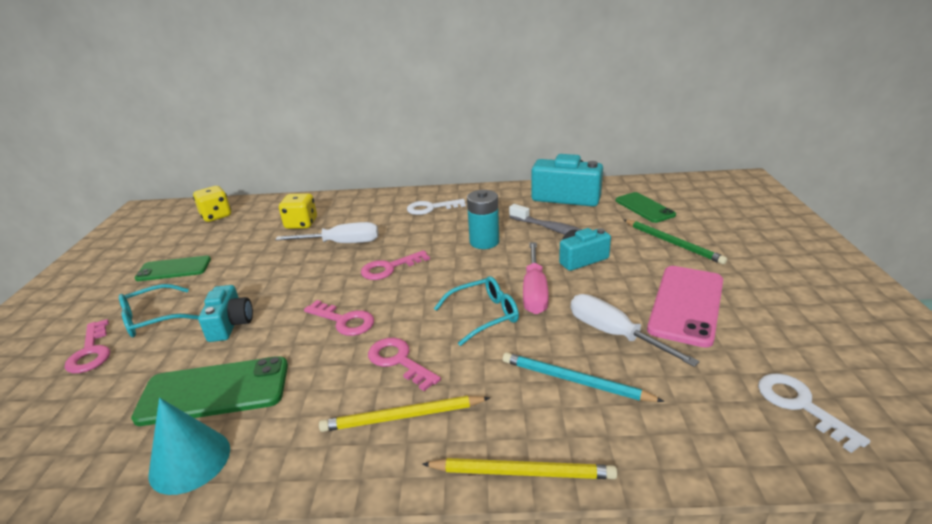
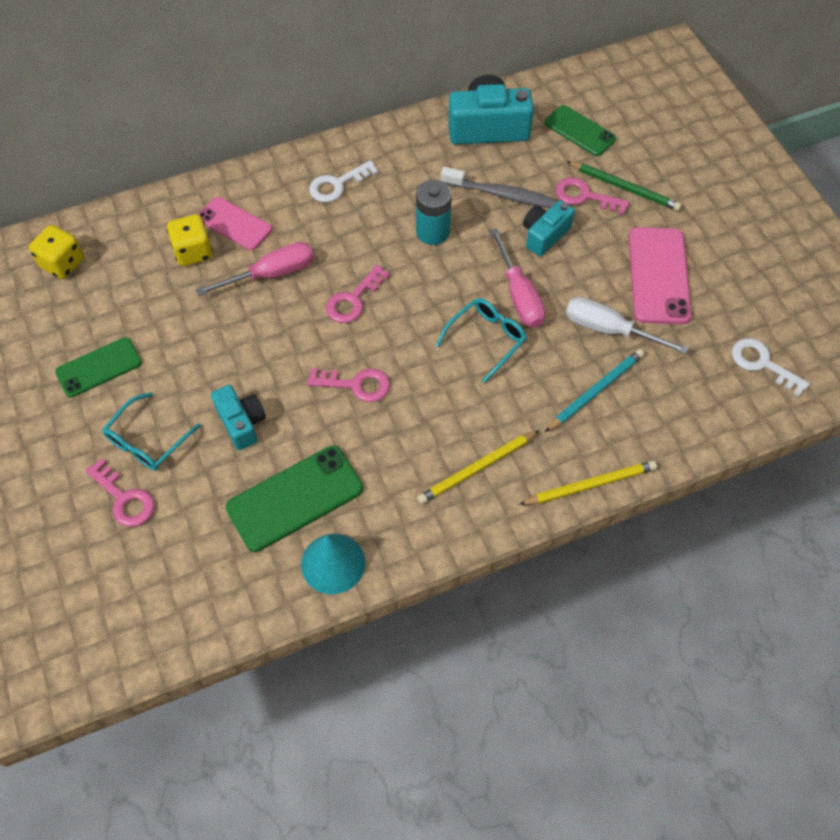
camera: 25 degrees left, 30 degrees up
(342, 215) = (234, 224): none -> pink phone
(343, 243) = (272, 273): white screwdriver -> pink screwdriver
(399, 361) = (439, 415): pink key -> pink key (585, 196)
(574, 381) = (595, 391): turquoise pencil -> turquoise pencil turned 135 degrees clockwise

